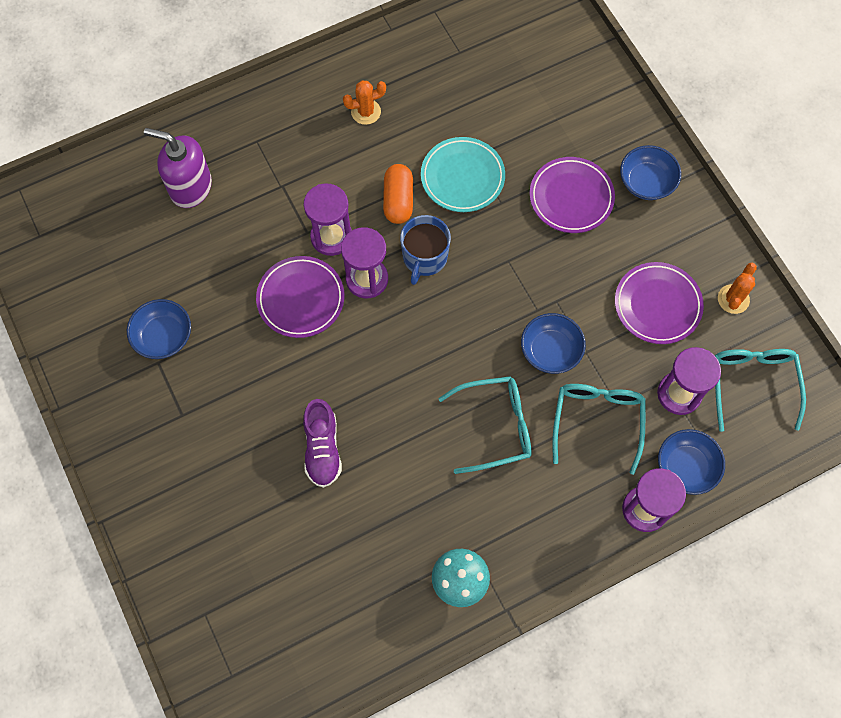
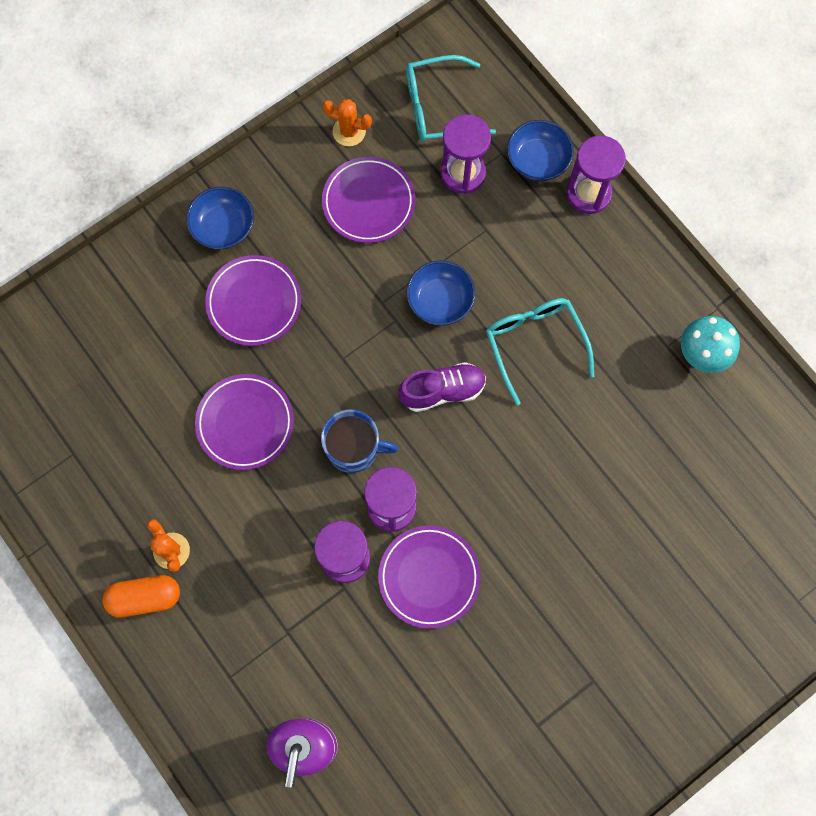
camera: 100 degrees left, 5 degrees up
(163, 336) = (505, 727): blue bowl -> none
(322, 449) = (597, 516): purple shoe -> purple shoe (442, 391)
(398, 200) = (286, 490): orange capsule -> orange capsule (145, 597)
(462, 177) = (245, 423): turquoise plate -> purple plate
(597, 420) = (507, 246): turquoise glasses -> none

